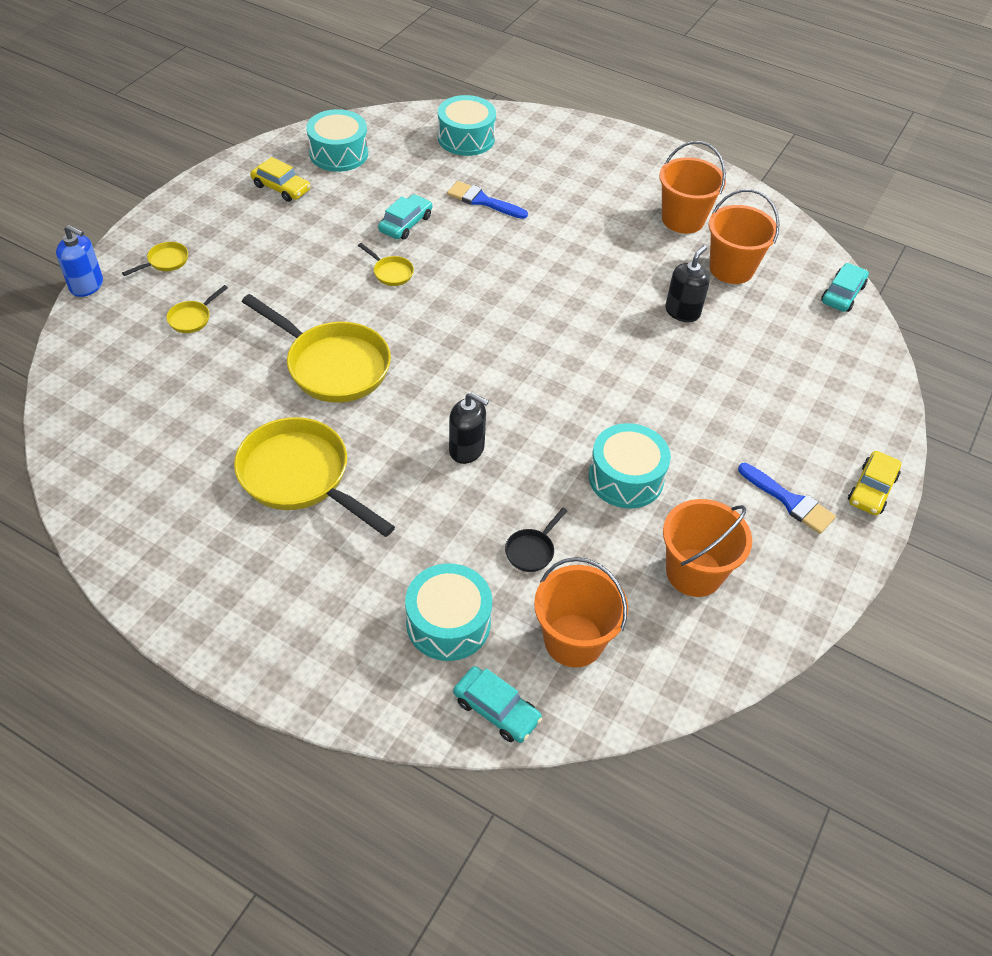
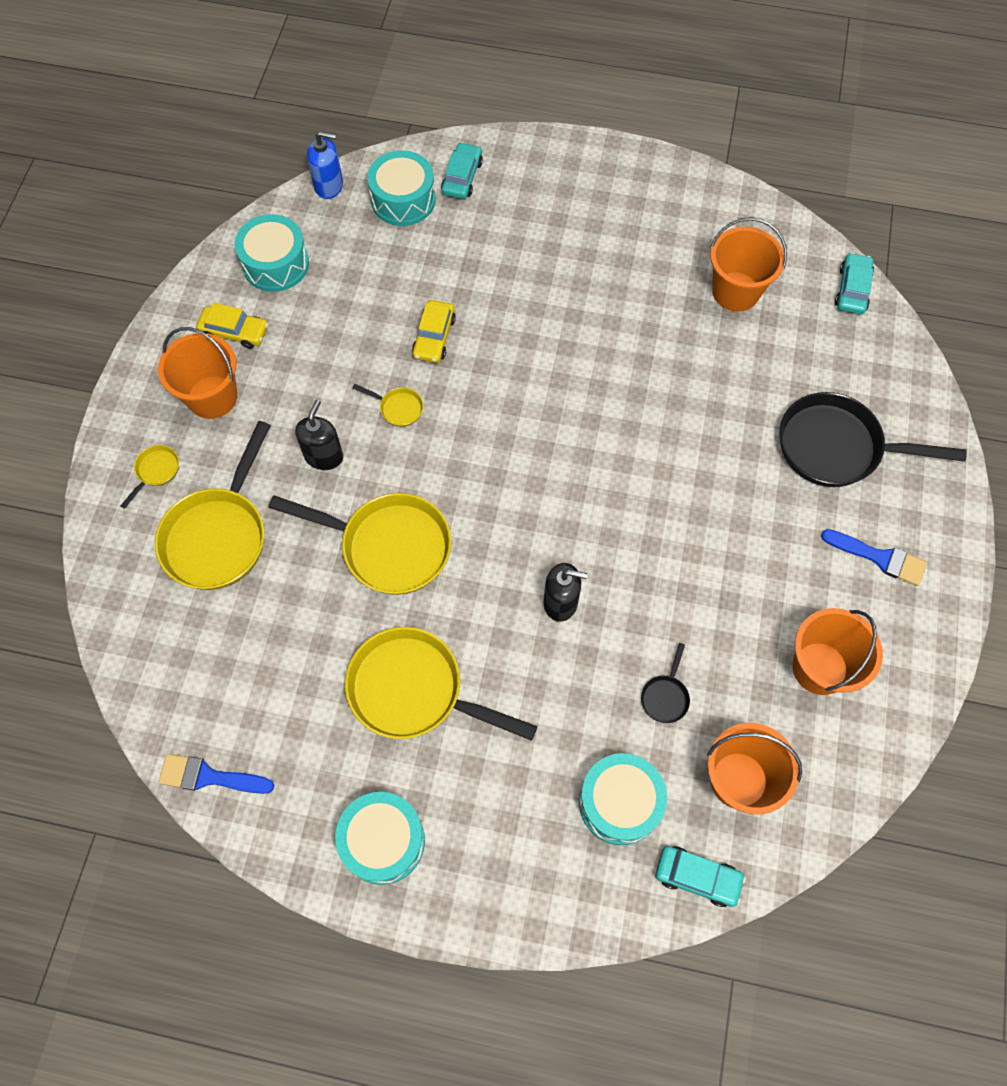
camera: 15 degrees left, 15 degrees up
(87, 285) = (87, 530): blue soap dispenser -> blue soap dispenser (329, 186)
(192, 318) = (219, 535): yellow pan -> yellow pan, size x2.35
(405, 224) = (387, 338): turquoise car -> turquoise car (462, 177)
(482, 201) = (454, 282): blue brush -> blue brush (209, 776)
(626, 477) = (722, 583): turquoise drum -> turquoise drum (383, 841)
(682, 312) = (706, 363): black soap dispenser -> black soap dispenser (324, 456)
(683, 219) = (666, 242): orange bucket -> orange bucket (212, 397)
(781, 405) = (837, 447): none -> black pan
(871, 489) = (948, 518): yellow car -> yellow car (434, 337)

